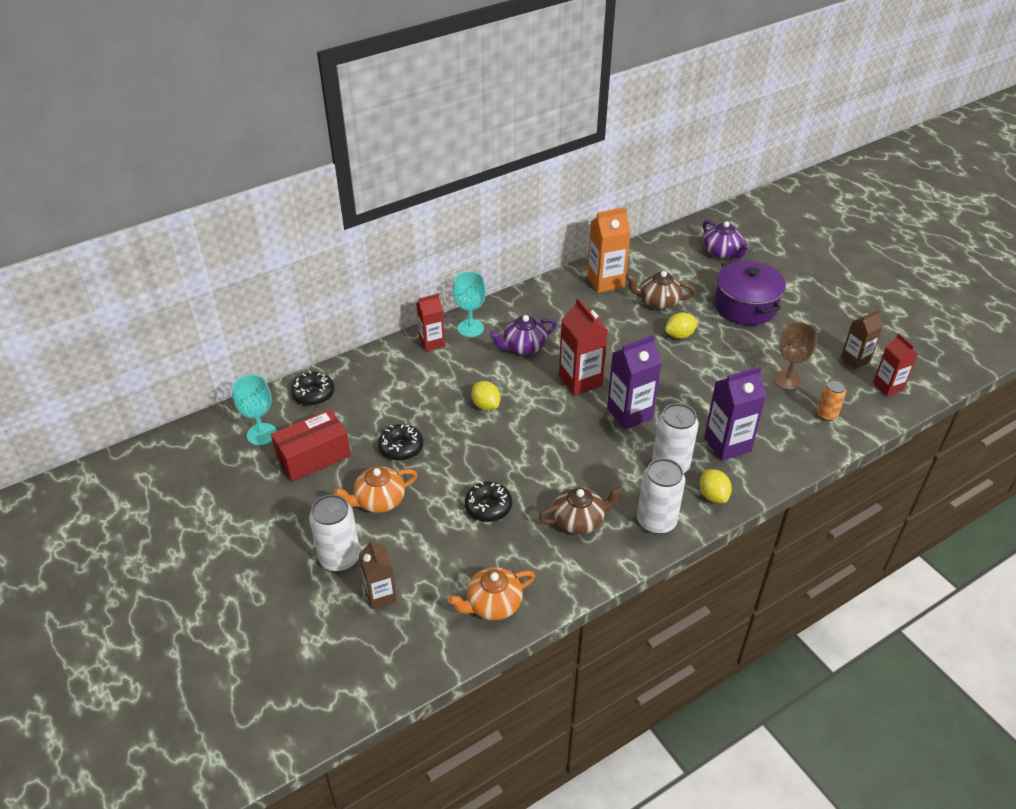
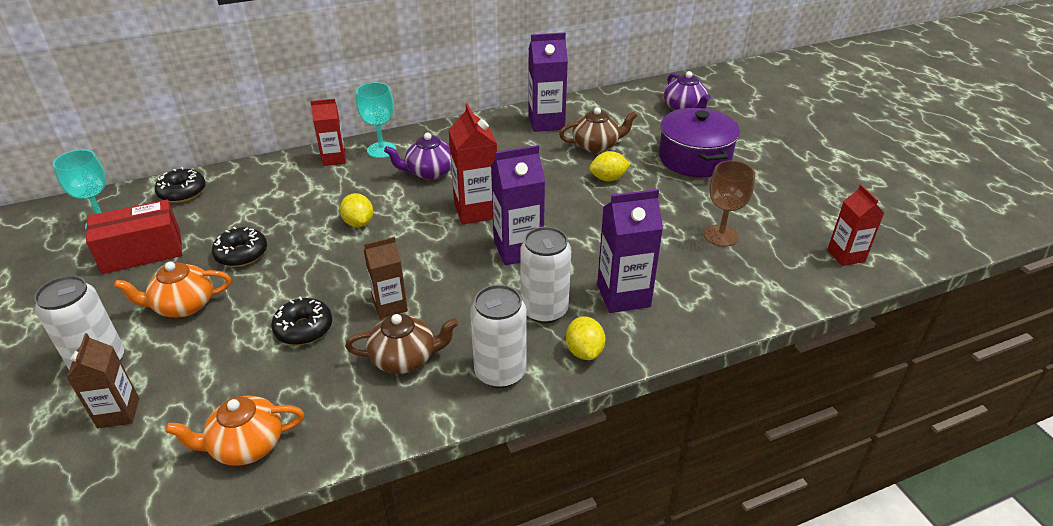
camera: 10 degrees right, 5 degrees down
(605, 281) = (546, 123): orange carton -> purple carton
(658, 301) = (596, 145): brown teapot -> brown teapot turned 150 degrees clockwise
(826, 414) = (759, 277): orange can -> none
(855, 359) = (811, 223): brown carton -> brown carton (390, 306)

